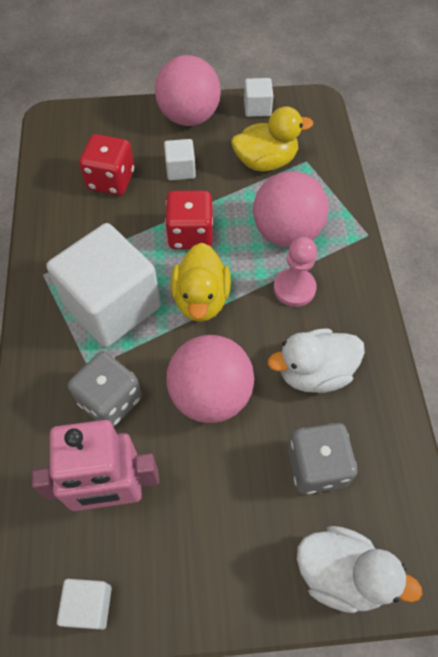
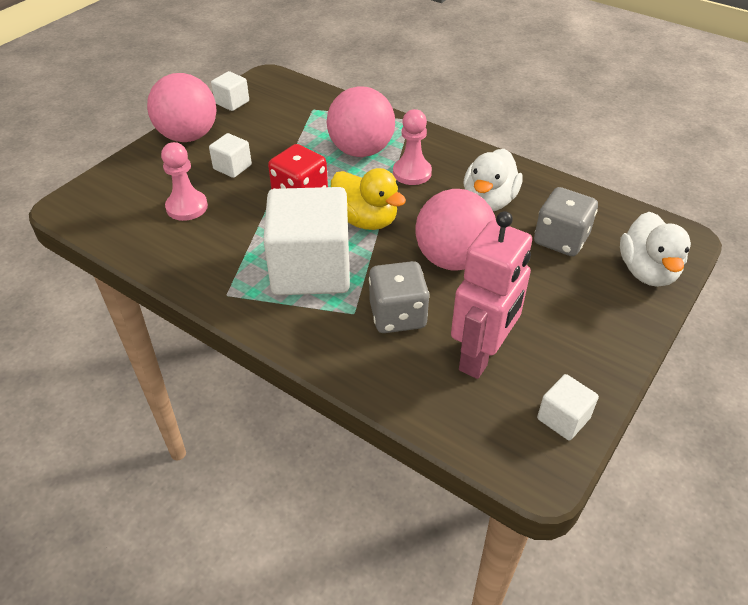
camera: 50 degrees left, 15 degrees down
(111, 180) = (187, 207): red dice -> pink pawn
(266, 161) = (286, 125): yellow duck -> none
(342, 573) = (647, 271): white duck -> white duck turned 120 degrees clockwise

